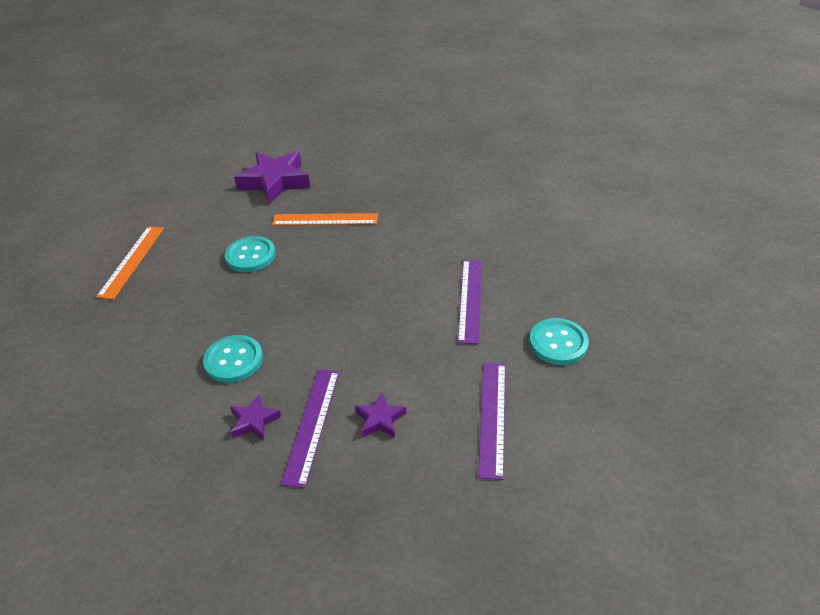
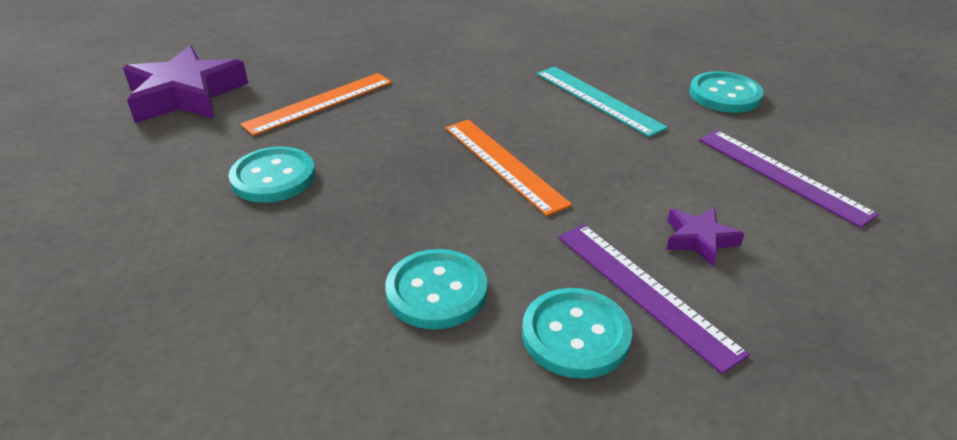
camera: 45 degrees left, 5 degrees down
(131, 261) = (66, 273): orange ruler -> orange ruler (503, 164)
(254, 421) = (575, 335): purple star -> turquoise button
(470, 299) = (597, 100): purple ruler -> turquoise ruler

